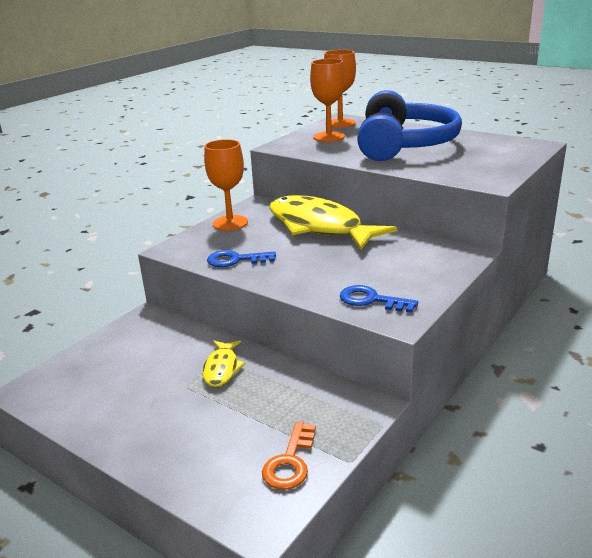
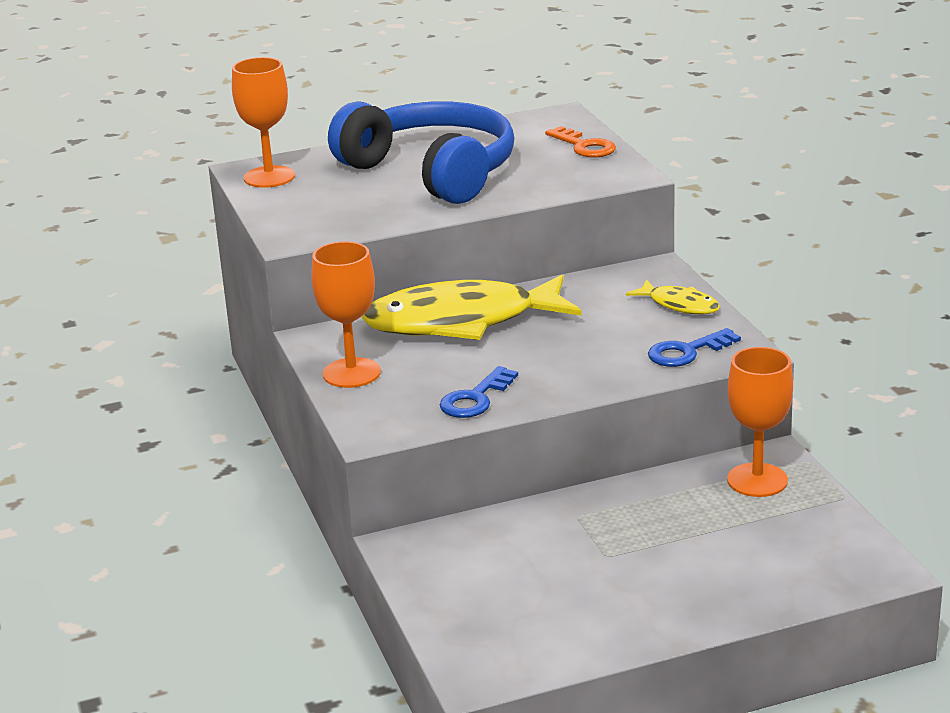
camera: 55 degrees left, 0 degrees up
(222, 369) = (602, 522): yellow fish -> yellow fish (679, 305)
(290, 462) = (813, 528): orange key -> orange key (584, 146)
(329, 137) = (314, 200): orange goblet -> orange goblet (757, 480)

